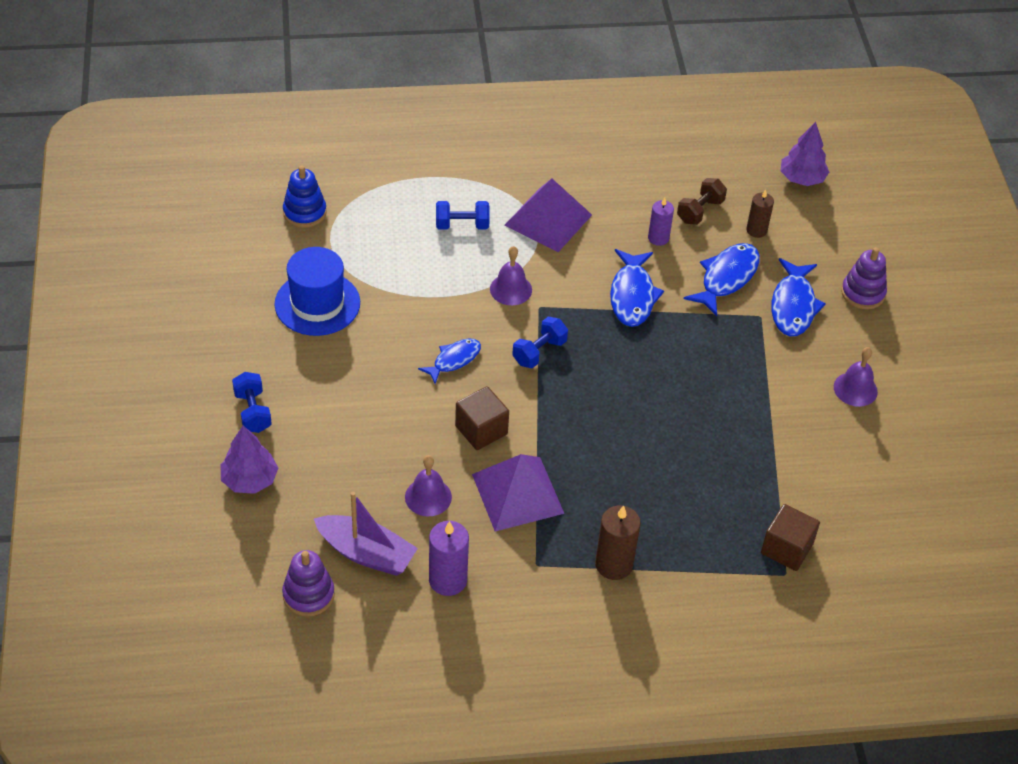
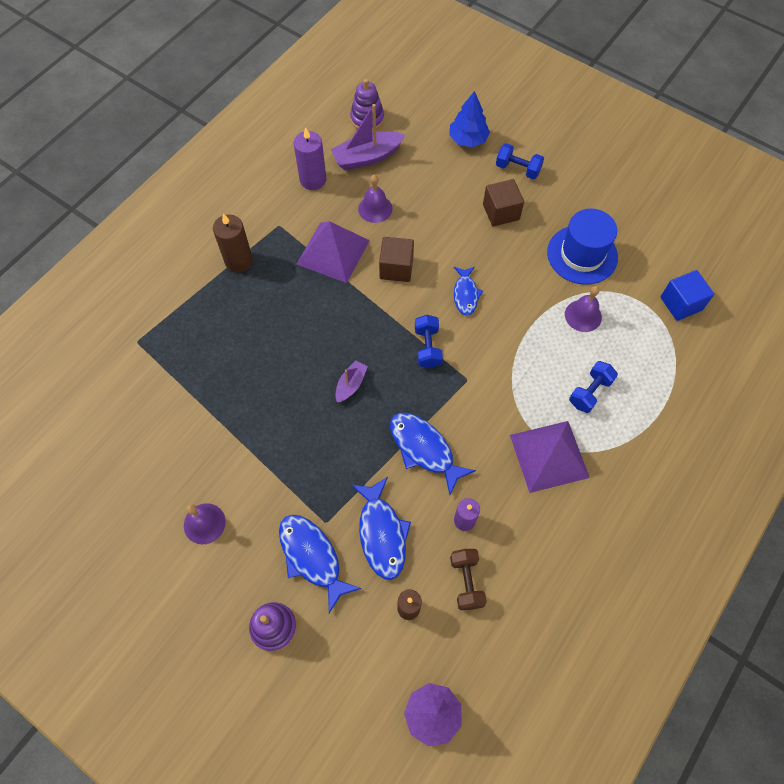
camera: 135 degrees right, 15 degrees up
(250, 480) = (468, 139): purple tree -> blue tree
(304, 212) = (681, 303): blue stacking toy -> blue cube
(511, 289) = (499, 375): purple bell -> purple bell (583, 315)
(635, 380) = (351, 384): none -> purple boat
(786, 549) = (150, 358): brown cube -> brown cube (501, 212)

